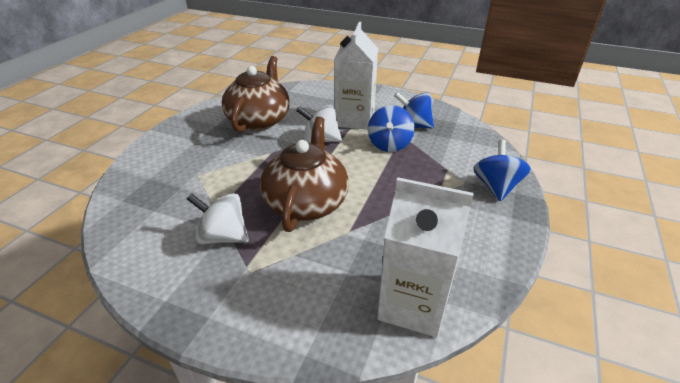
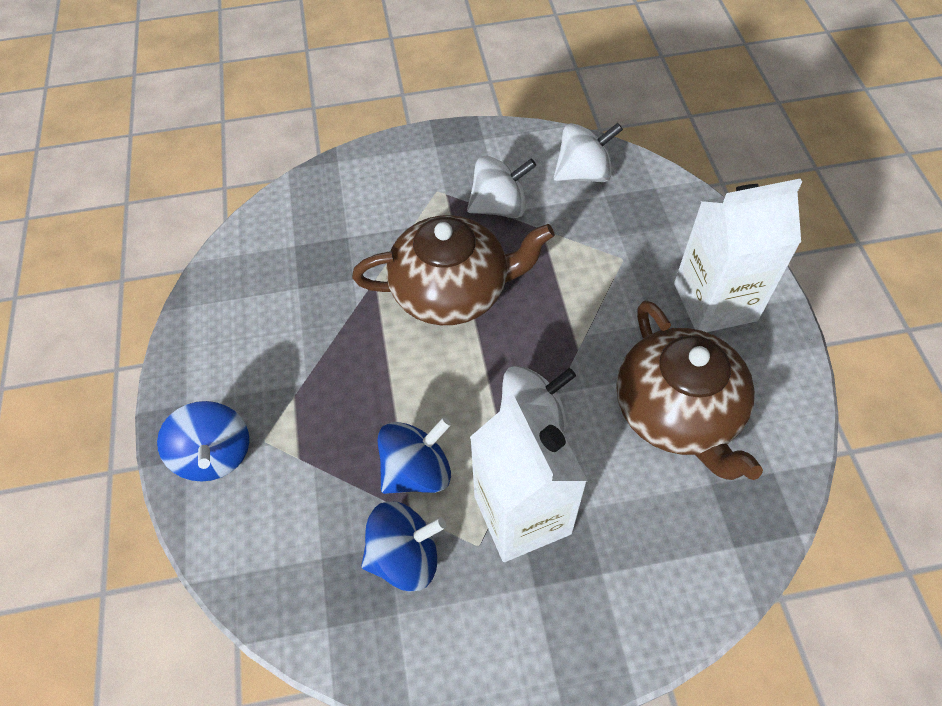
camera: 150 degrees right, 20 degrees up
(144, 230) = (583, 173): none -> white spinning top
(306, 202) = (452, 291): brown teapot -> brown teapot turned 75 degrees counterclockwise
(389, 144) = (417, 471): blue spinning top -> blue spinning top turned 75 degrees clockwise
(413, 304) = (269, 236): white carton -> white carton (715, 302)

